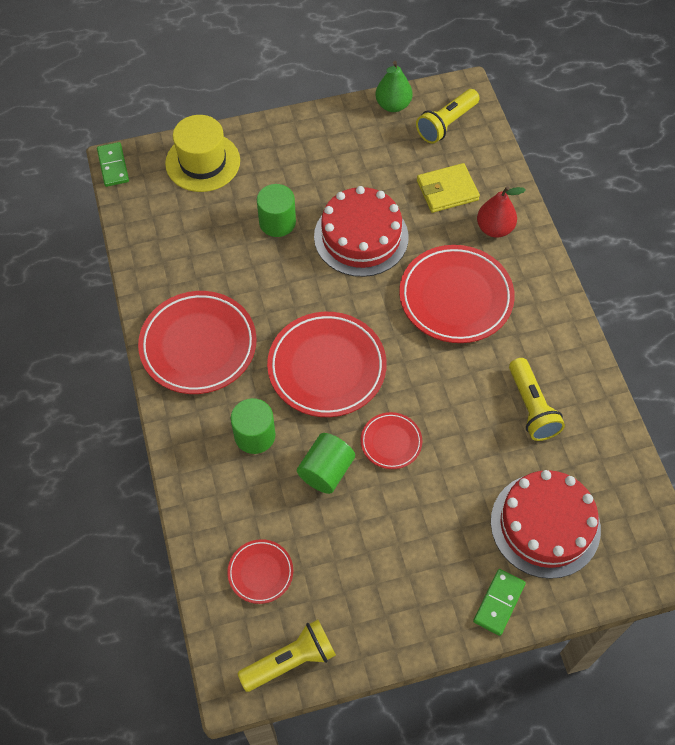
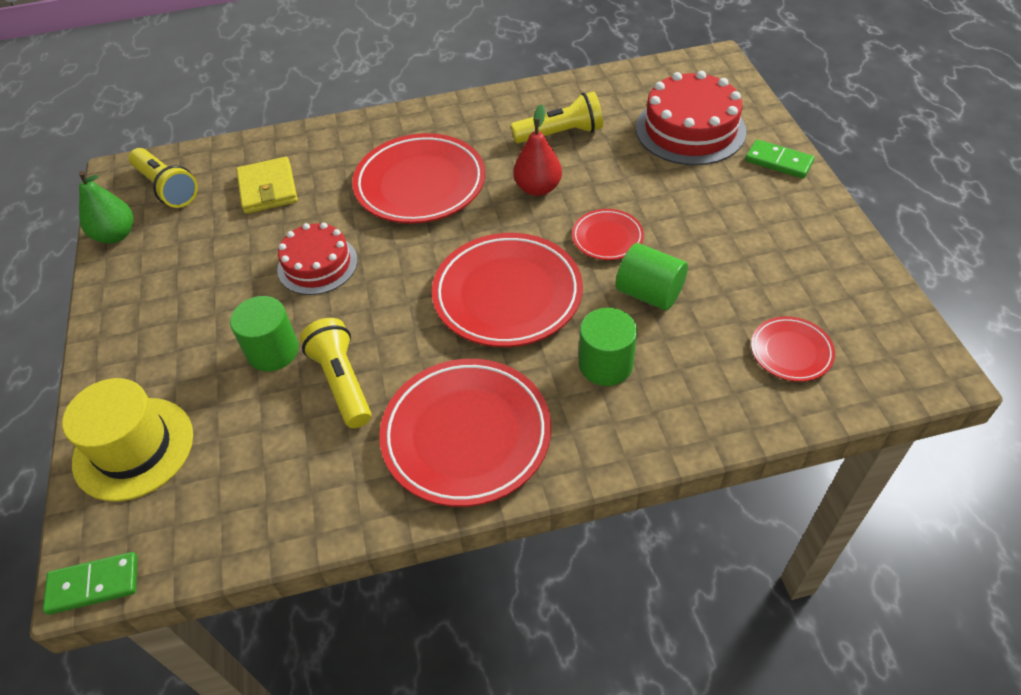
camera: 85 degrees left, 10 degrees down
(290, 660) = (890, 320): yellow flashlight -> yellow flashlight (342, 382)
(361, 237) = (317, 264): red cake -> red cake, size x0.66
(494, 228) = (332, 153): red pear -> red pear (538, 188)

